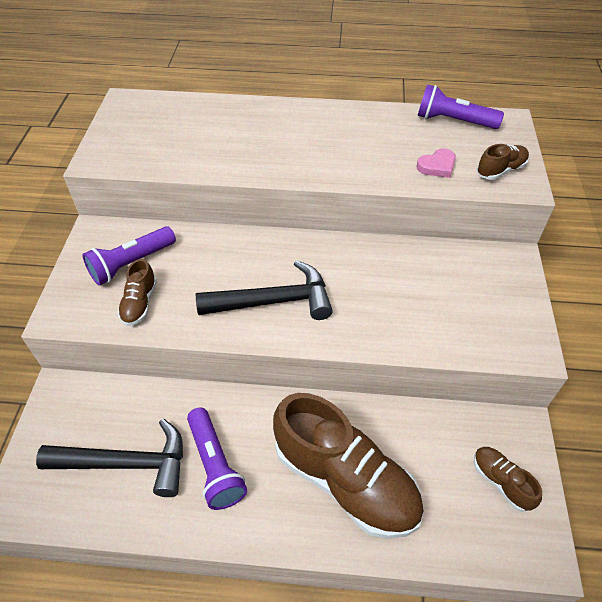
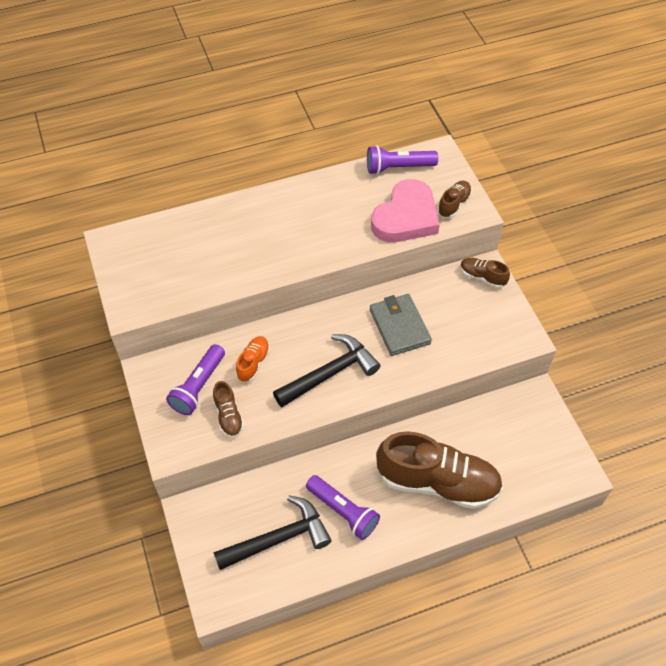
camera: 25 degrees left, 5 degrees up
(200, 262) = (253, 363): none -> orange shoe
(380, 282) = (399, 326): none -> grey wallet
(437, 166) = (406, 217): pink heart -> pink heart, size x2.24
(501, 482) = (538, 438): brown shoe -> brown shoe (482, 277)

